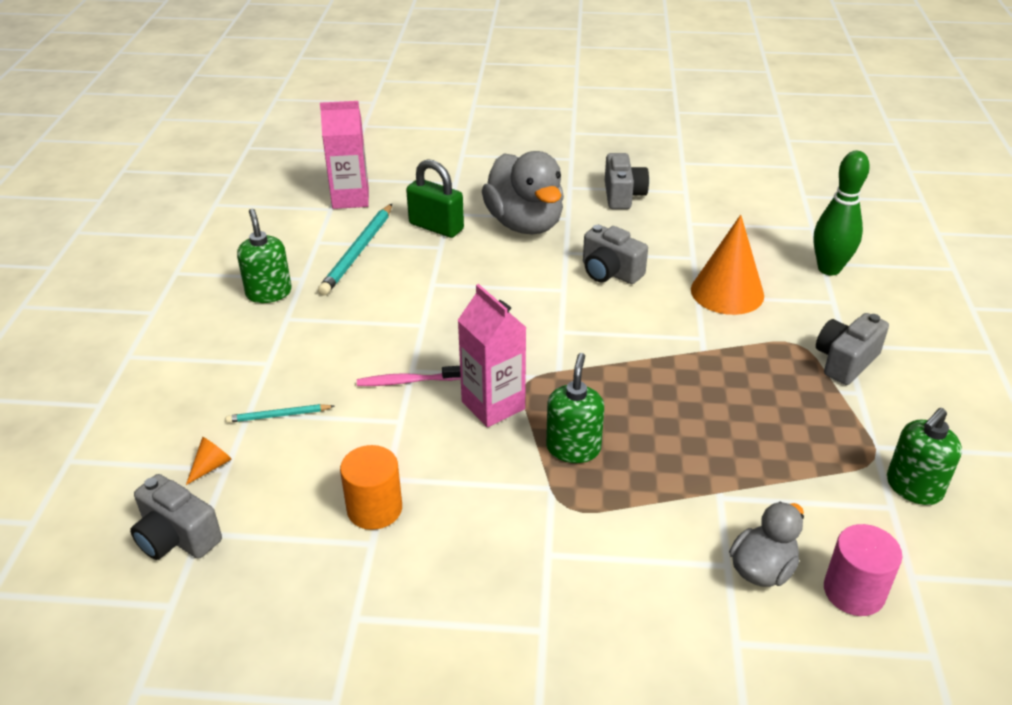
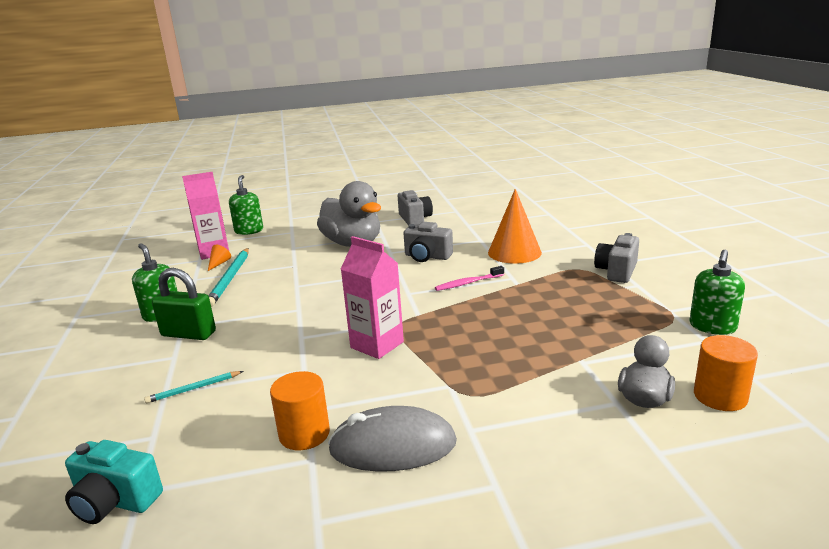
camera: 15 degrees left, 15 degrees down
(177, 537) = (115, 501): grey camera -> turquoise camera
(211, 466) = (138, 438): orange cone -> orange cone (219, 263)
(406, 381) = (299, 345): pink toothbrush -> pink toothbrush (468, 283)
(436, 227) = (287, 255): green padlock -> green padlock (188, 334)
(459, 551) = (393, 446): none -> grey mouse
(573, 448) = (454, 357): green soap dispenser -> green soap dispenser (249, 231)
(829, 269) = (573, 230): green bowling pin -> none
(854, 591) = (720, 396): pink cylinder -> orange cylinder

